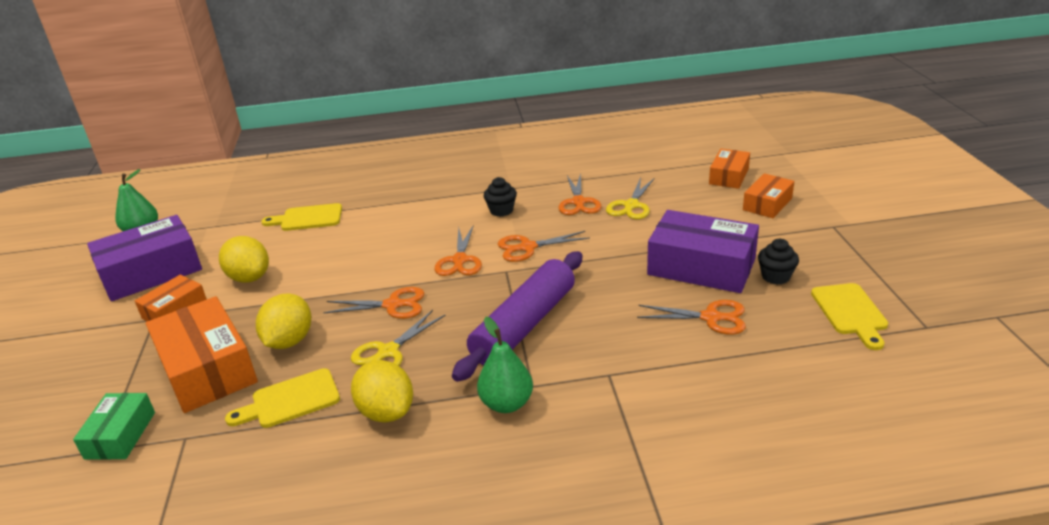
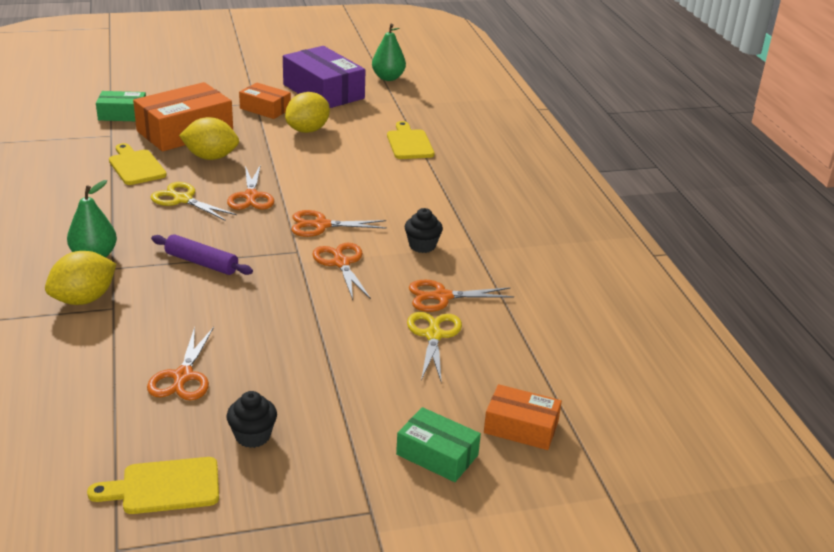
camera: 80 degrees right, 0 degrees up
(386, 412) = (106, 204): yellow lemon -> yellow lemon (84, 299)
(524, 325) = (202, 263): purple rolling pin -> purple rolling pin, size x0.56
(631, 205) = (433, 335): yellow scissors -> yellow scissors turned 75 degrees clockwise
(701, 266) = (284, 379): purple box -> none
(767, 204) = (437, 455): orange box -> green box

